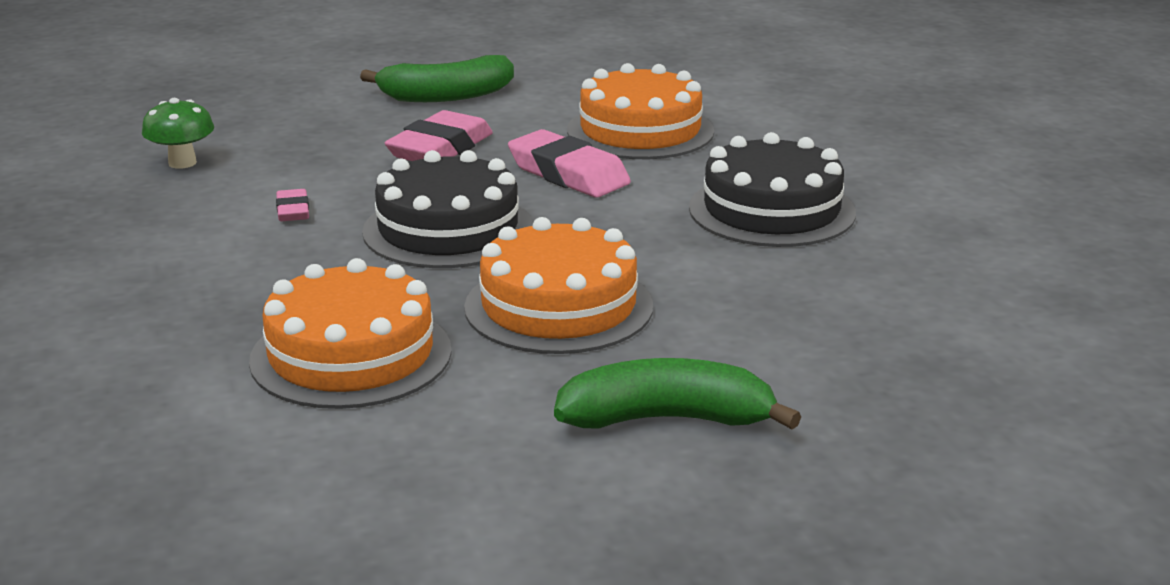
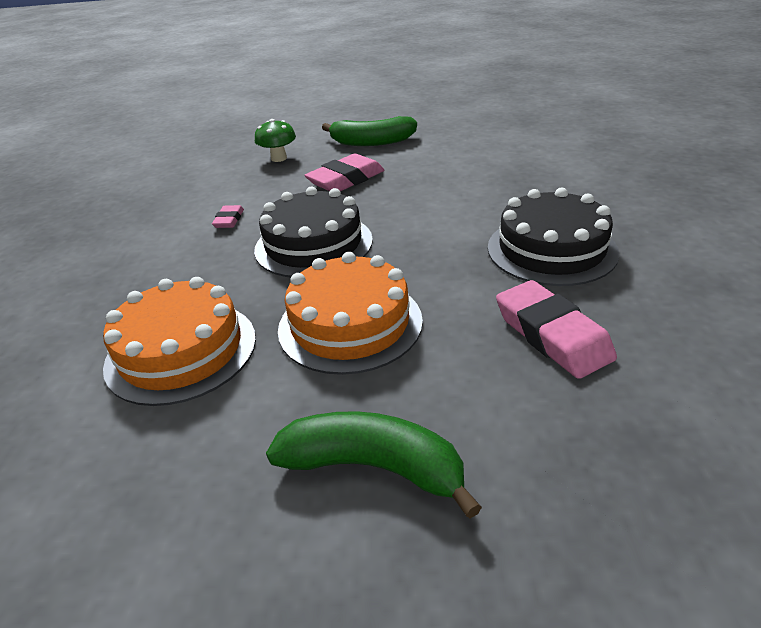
camera: 20 degrees right, 10 degrees up
(182, 163) = (193, 180): green mushroom -> green mushroom (279, 158)
(568, 174) = (417, 205): pink eraser -> pink eraser (552, 335)
(640, 131) = (482, 174): orange cake -> none

